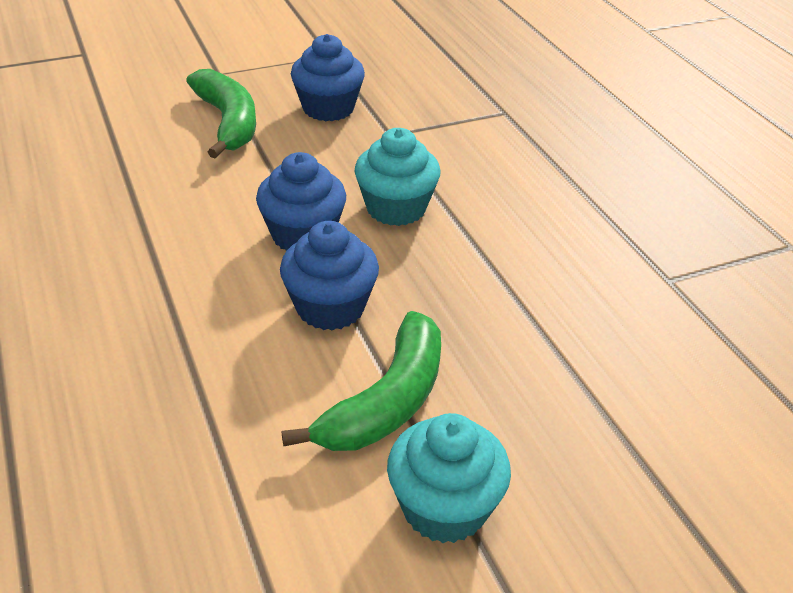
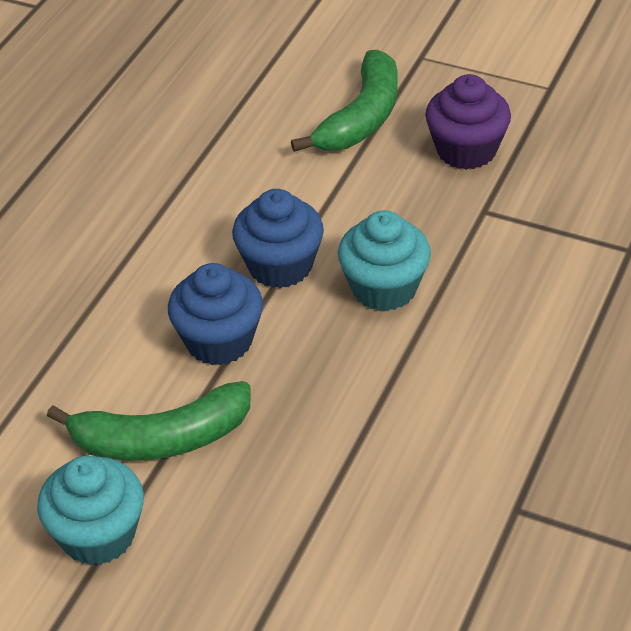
camera: 50 degrees right, 5 degrees up
(328, 108) = (466, 150): blue cupcake -> purple cupcake

